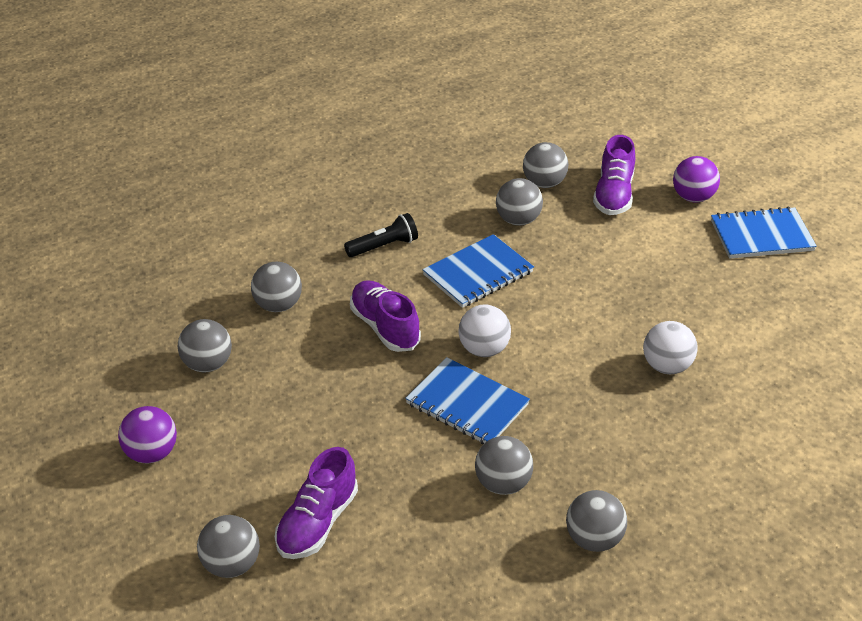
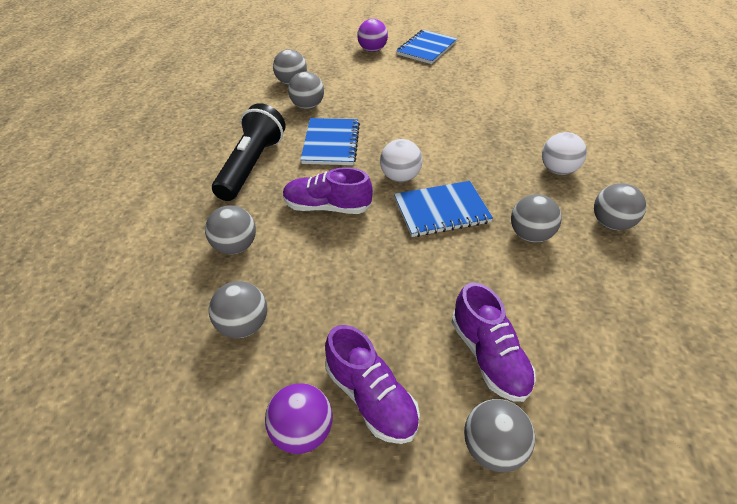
camera: 50 degrees left, 5 degrees up
(384, 246) = (252, 165): black flashlight -> black flashlight, size x1.77
(613, 195) = (335, 68): purple shoe -> purple shoe (371, 397)
(667, 366) = (489, 123): white ball -> white ball (558, 170)

